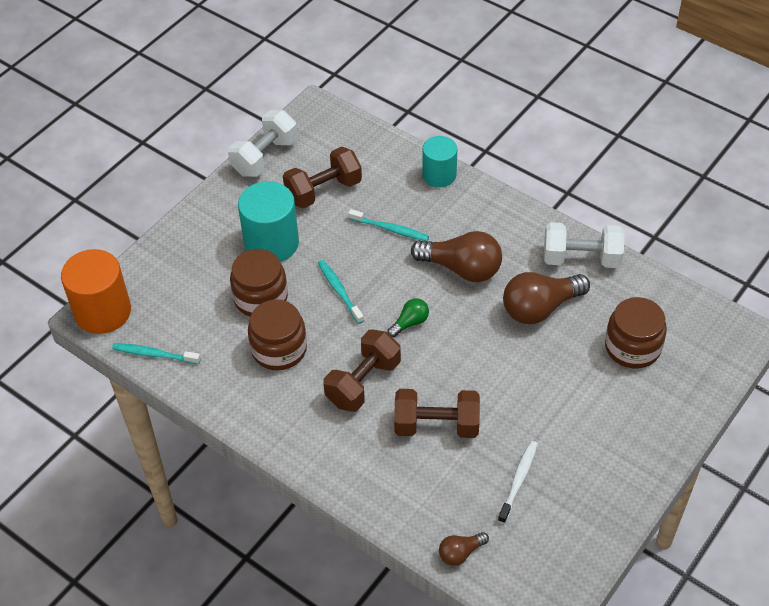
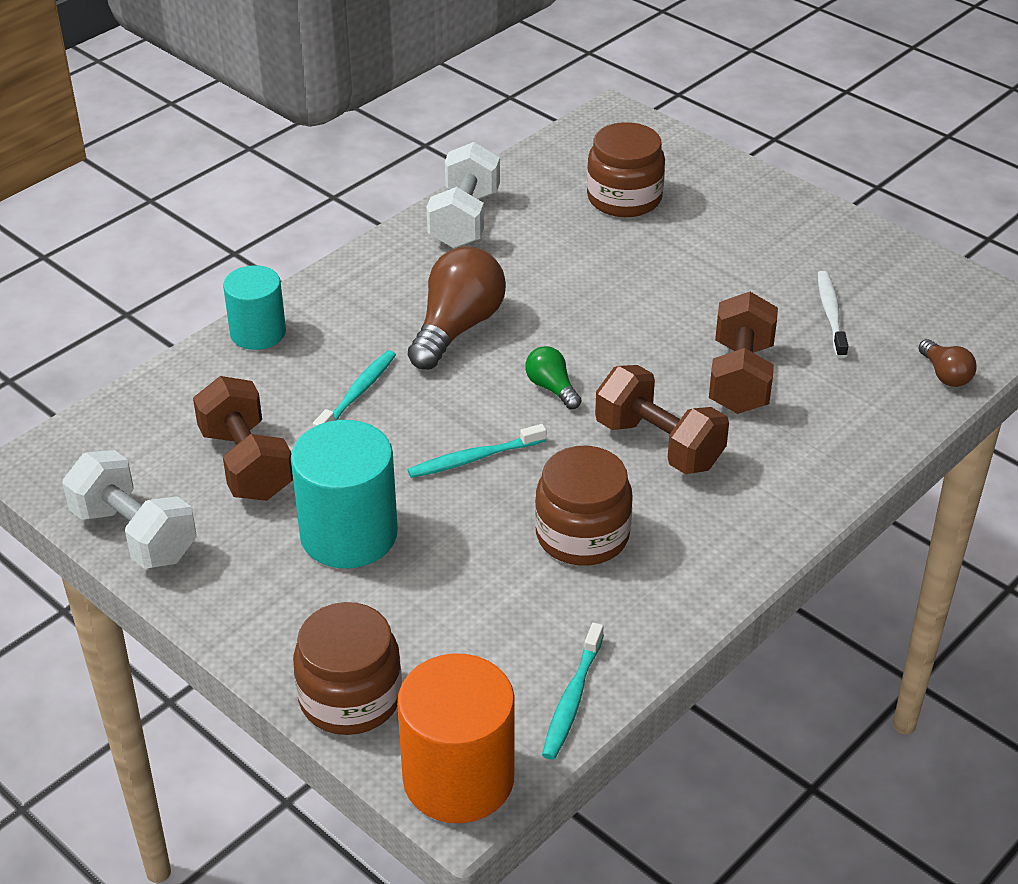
camera: 85 degrees left, 10 degrees down
(261, 298) = (469, 553): brown jar -> brown jar (350, 697)
(518, 480) = (831, 314): white toothbrush -> white toothbrush turned 60 degrees clockwise
(540, 308) = (546, 264): brown light bulb -> none

